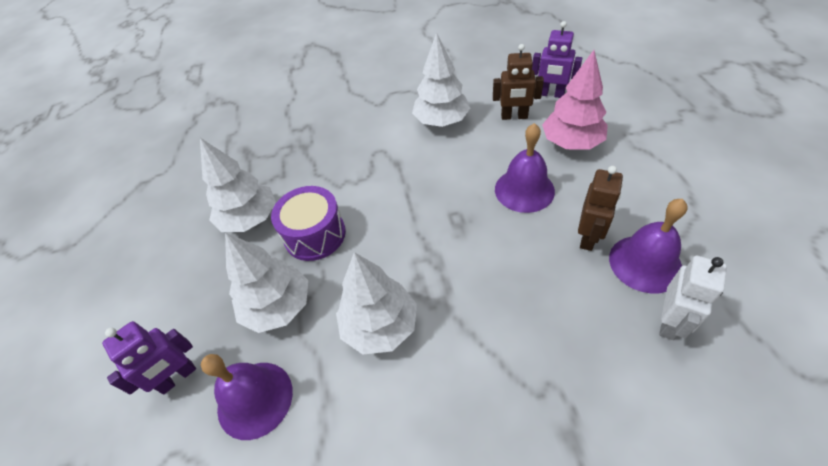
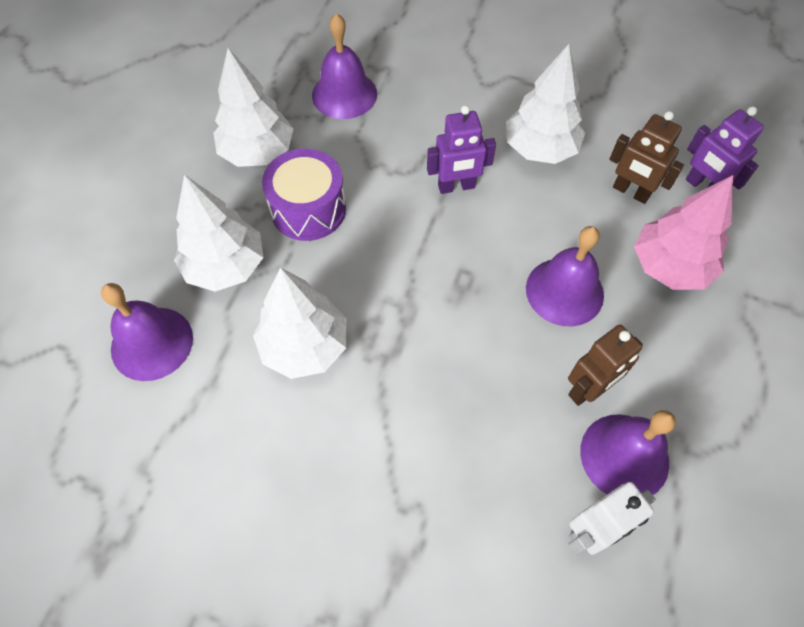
camera: 25 degrees right, 10 degrees up
(178, 377) = (101, 280): purple robot -> purple robot (456, 187)
(288, 153) = (344, 94): none -> purple bell

